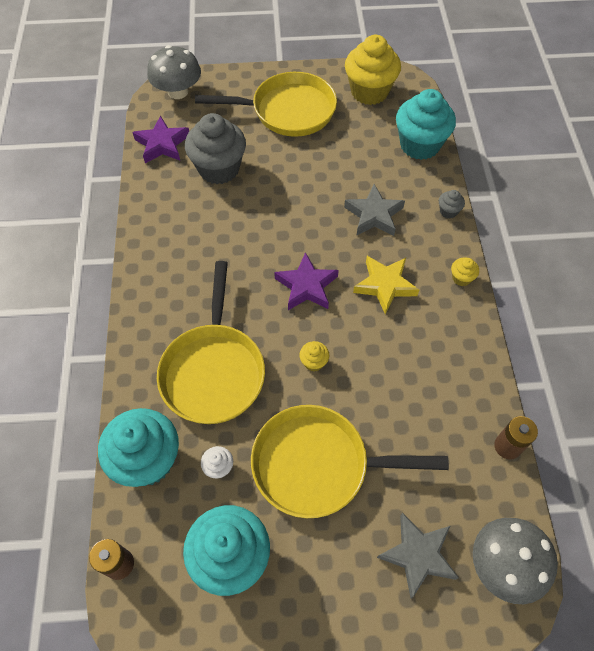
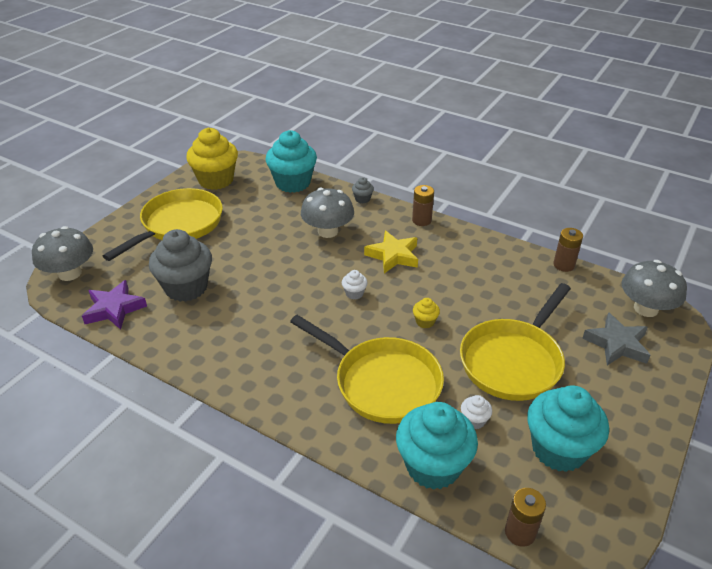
camera: 55 degrees left, 20 degrees down
(306, 286) = (354, 293): purple star -> white cupcake
(374, 215) = (328, 231): grey star -> grey mushroom
(461, 278) = (421, 220): yellow cupcake -> brown battery

